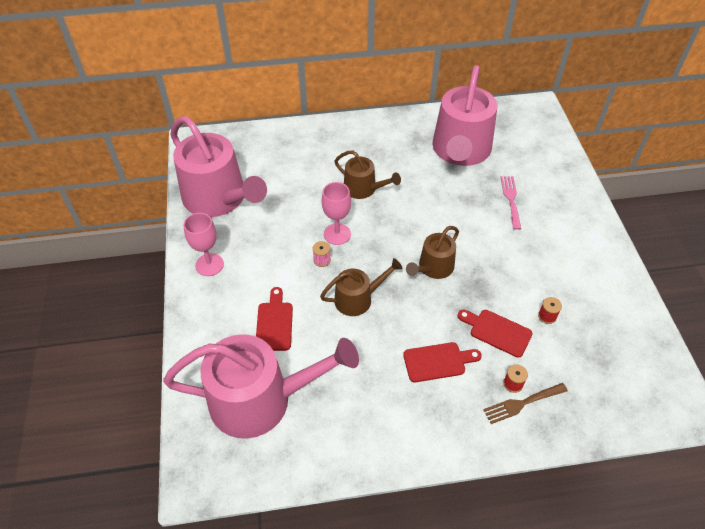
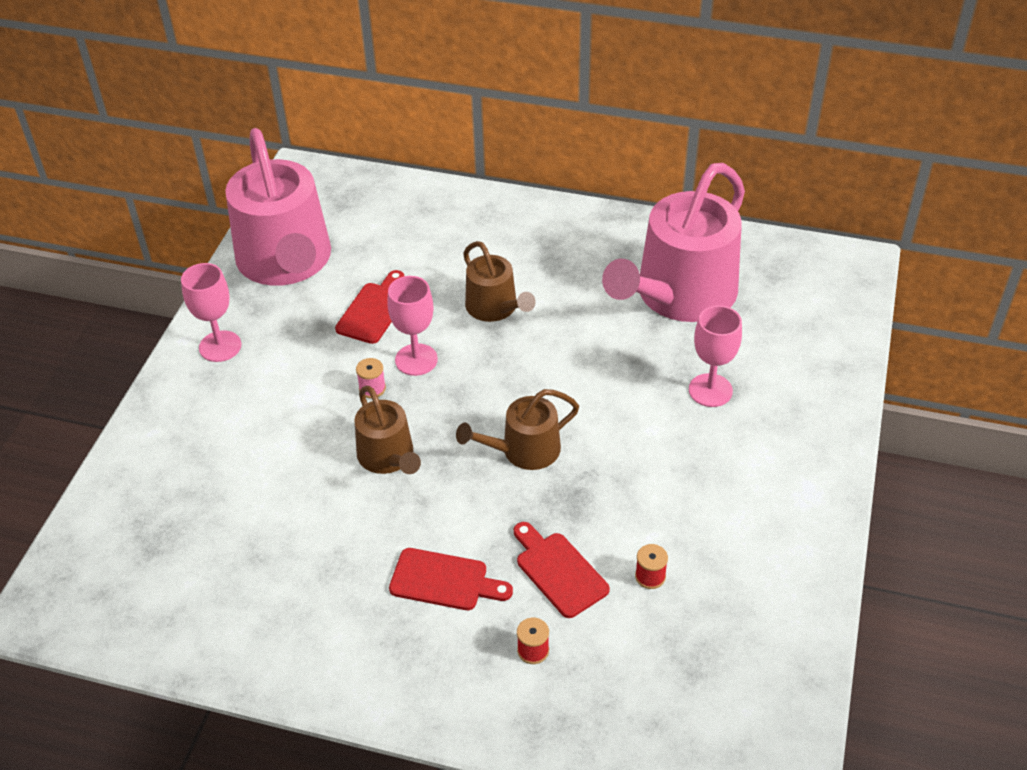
camera: 25 degrees right, 5 degrees down
(260, 399) = (178, 542): pink watering can -> none
(274, 323) = (256, 451): red cutting board -> red cutting board (374, 310)
(358, 299) = (388, 457): brown watering can -> brown watering can turned 60 degrees clockwise
(511, 199) = (710, 390): pink fork -> pink goblet
(522, 403) = (528, 682): brown fork -> none

